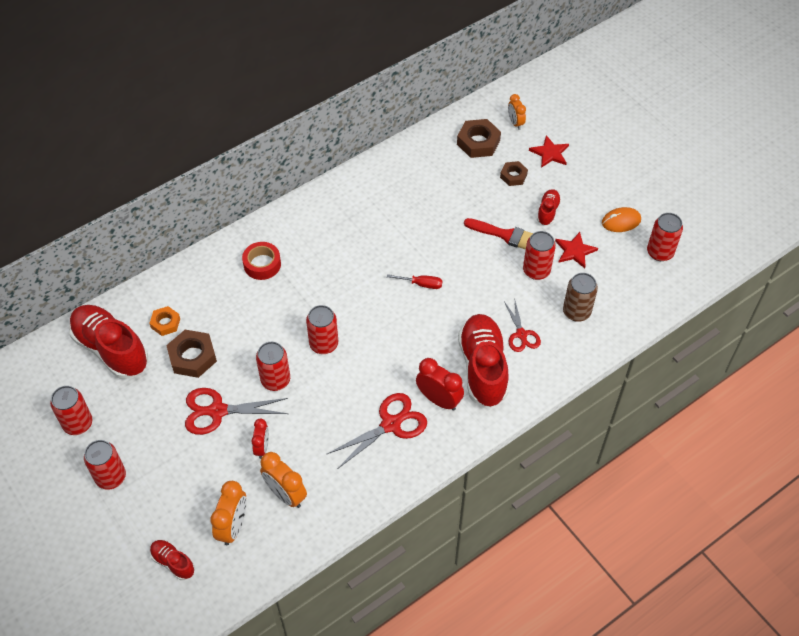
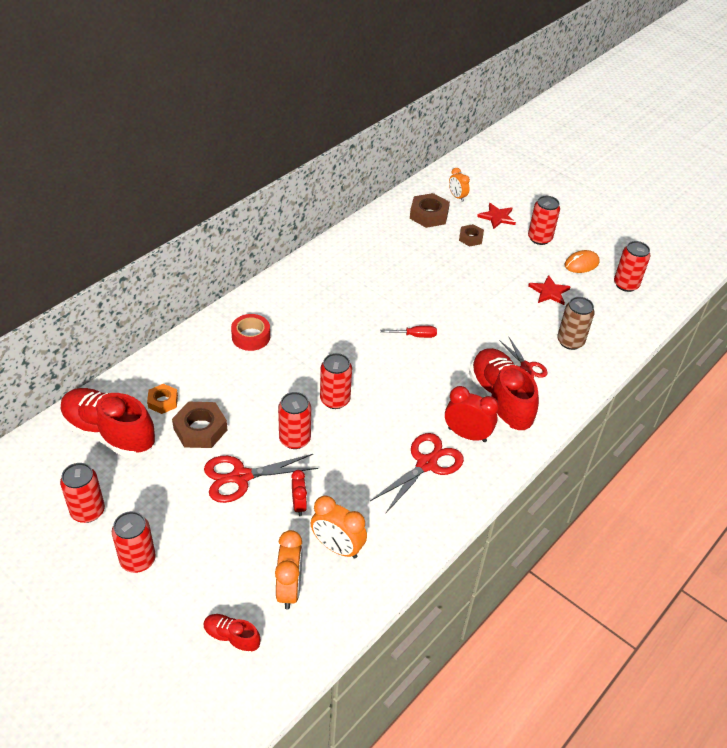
camera: 15 degrees left, 10 degrees down
(505, 235) = (480, 286): red brush -> none
(536, 270) = (520, 312): red can -> red can (539, 238)
(548, 212) = (512, 263): red shoe -> none

